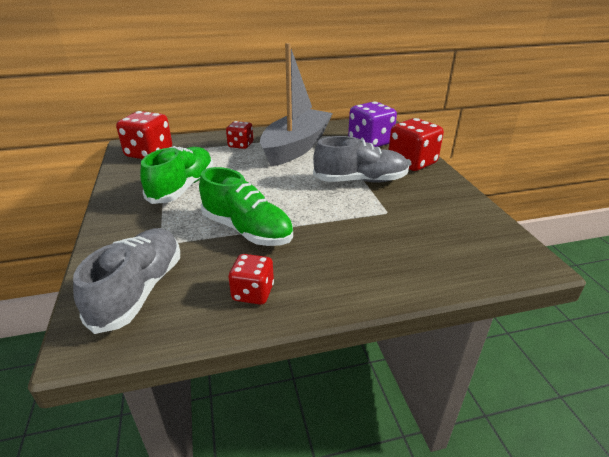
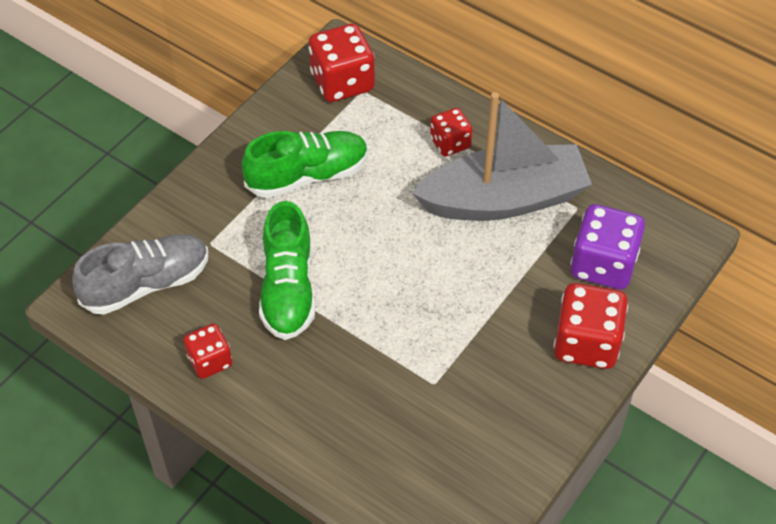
camera: 50 degrees right, 20 degrees up
(360, 180) = (482, 318): grey shoe -> none

